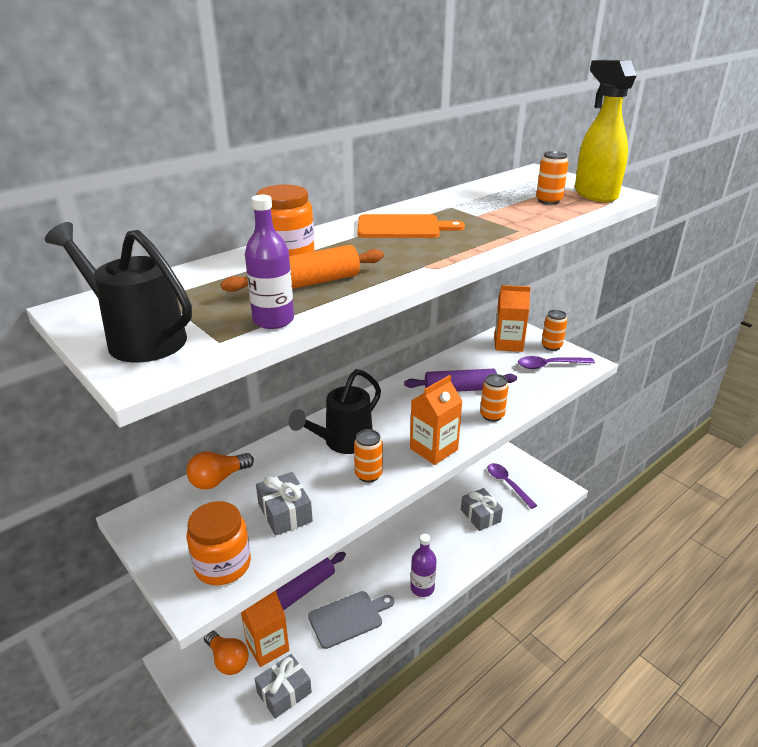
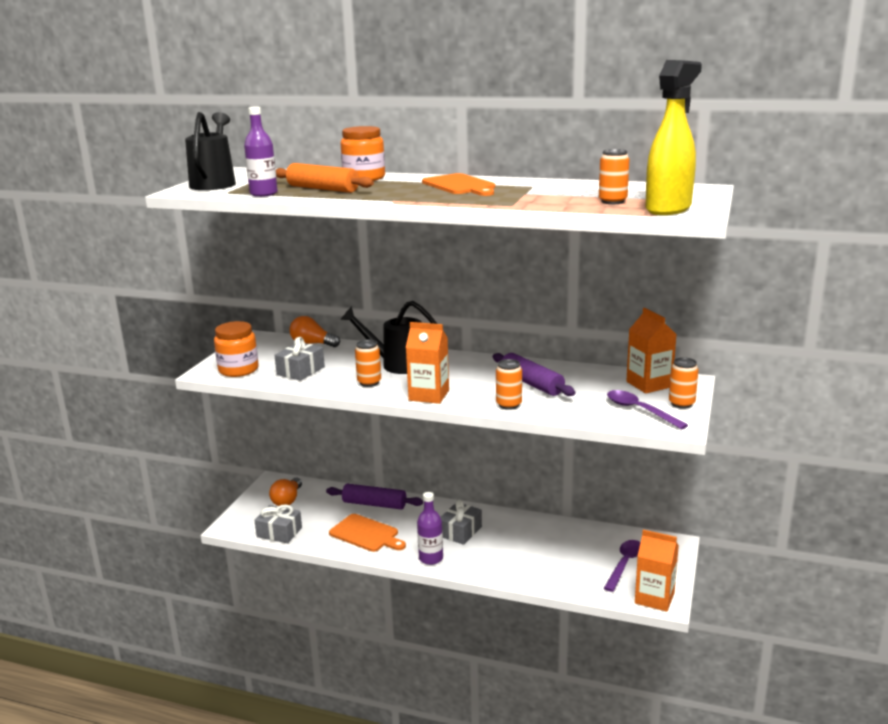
camera: 60 degrees right, 10 degrees down
(267, 647) = (310, 511): orange carton -> orange carton (654, 598)
(348, 618) = (366, 534): grey cutting board -> orange cutting board
(480, 515) = (556, 561): grey gift -> grey gift (460, 531)

